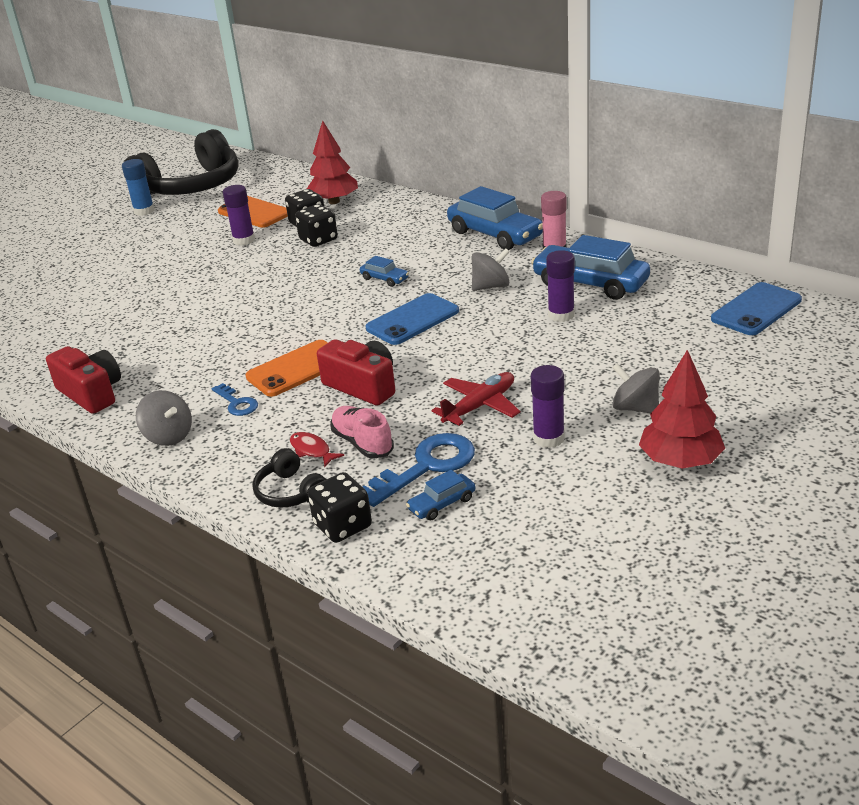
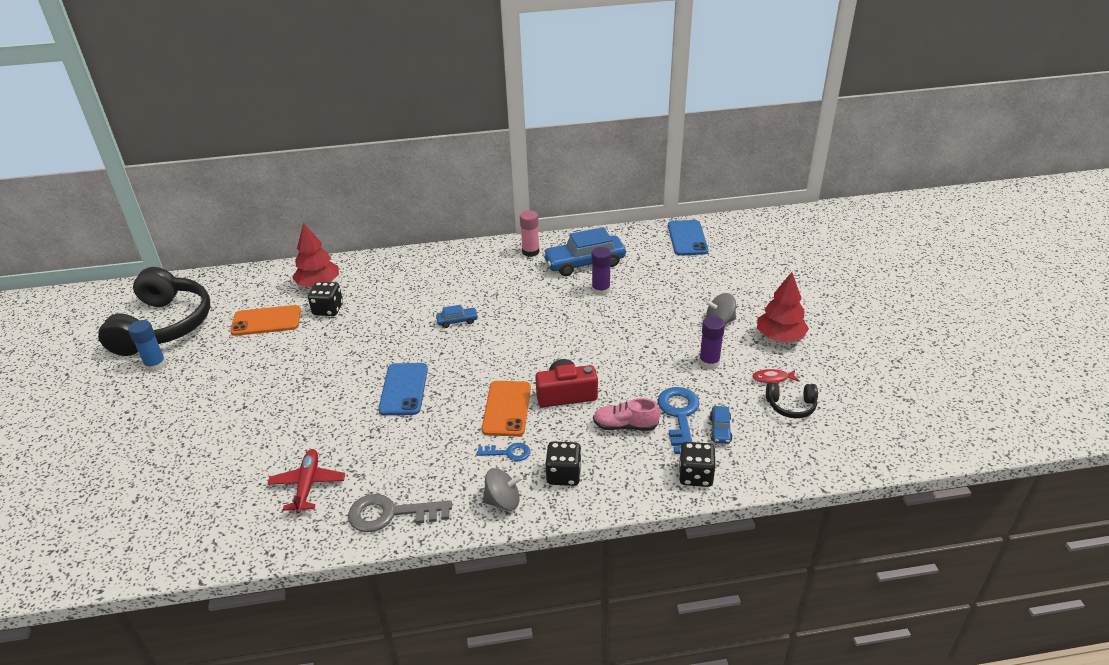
camera: 50 degrees left, 5 degrees up
(91, 393) = (390, 514): red camera -> grey key
(244, 240) = (298, 345): purple glue stick -> none
(290, 492) = (637, 479): black headphones -> black headphones (791, 406)
(312, 450) = (605, 449): red fish -> red fish (772, 379)
(318, 240) = (359, 317): black dice -> black dice (563, 475)
(412, 320) = (523, 338): blue phone -> blue phone (404, 389)
(480, 406) = (648, 366): red plane -> red plane (308, 485)
(491, 286) = (533, 293): grey spinning top -> none
(495, 234) = (477, 258): blue car -> none

